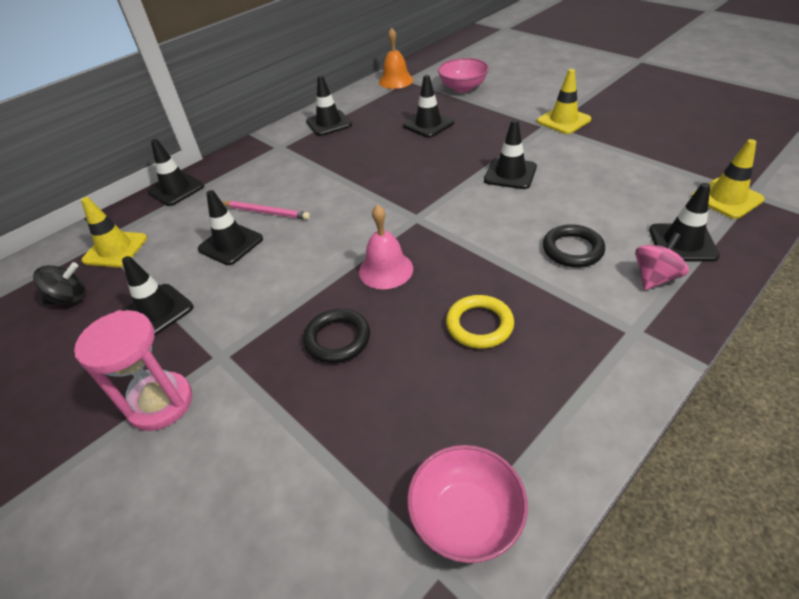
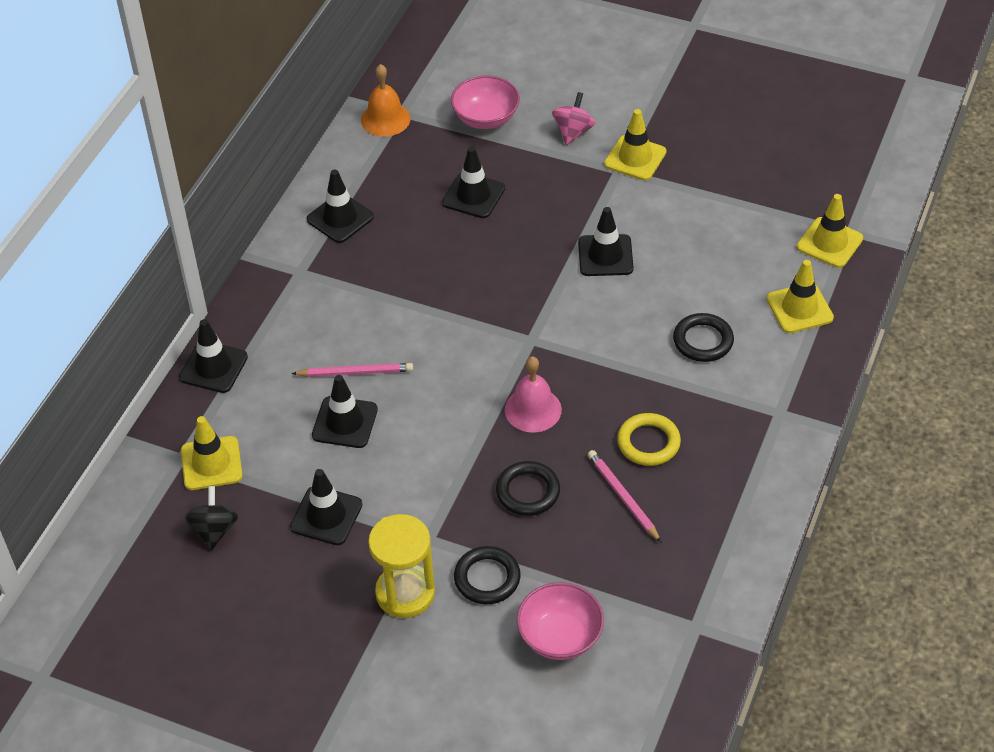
camera: 25 degrees left, 5 degrees up
(70, 298) = (214, 530): black spinning top -> black spinning top turned 45 degrees counterclockwise
(160, 403) = (405, 593): pink hourglass -> yellow hourglass
(243, 414) = (487, 578): none -> black ring
(427, 371) = (623, 497): none -> pink pencil
(466, 517) = (702, 592): pink bowl -> pink bowl (560, 636)
(655, 277) = (784, 354): pink spinning top -> pink spinning top (573, 132)
(682, 243) = (799, 308): black traffic cone -> yellow traffic cone

